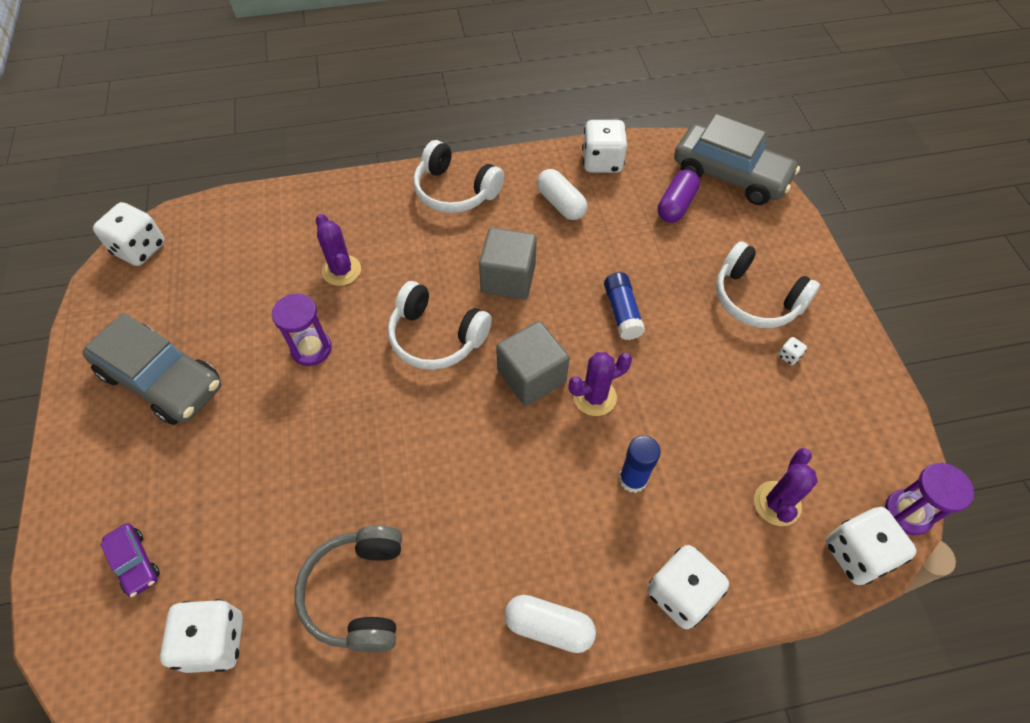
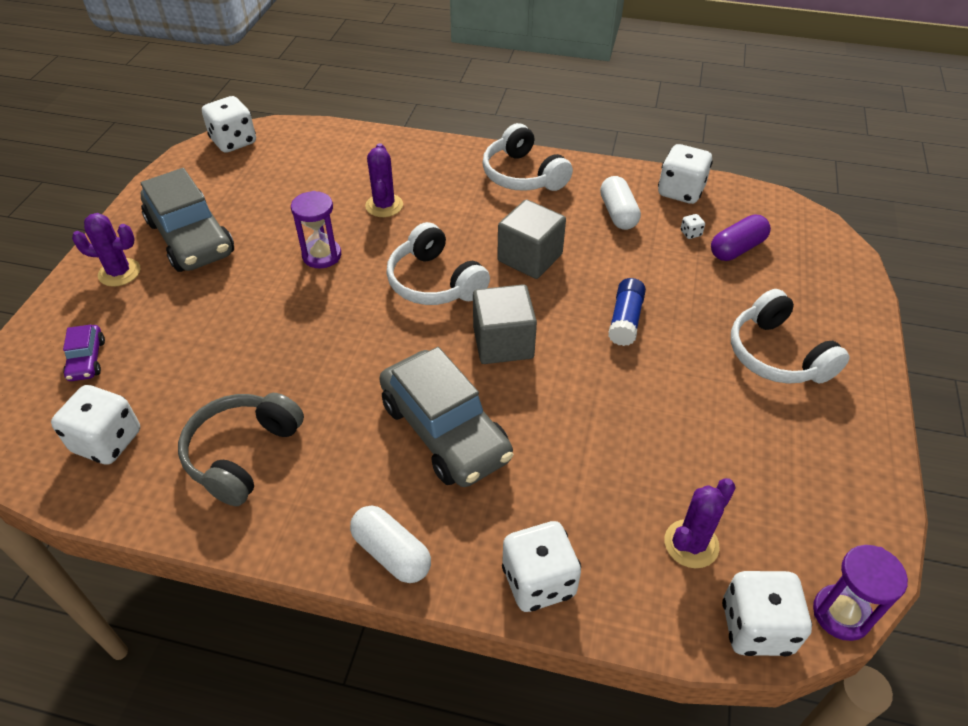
camera: 25 degrees right, 10 degrees down
(594, 397) = (554, 380): purple cactus -> purple cactus (119, 272)
(633, 479) = (550, 463): blue glue stick -> none
(730, 175) = (812, 240): grey car -> grey car (445, 431)
(789, 356) = (784, 417): white dice -> white dice (690, 233)

